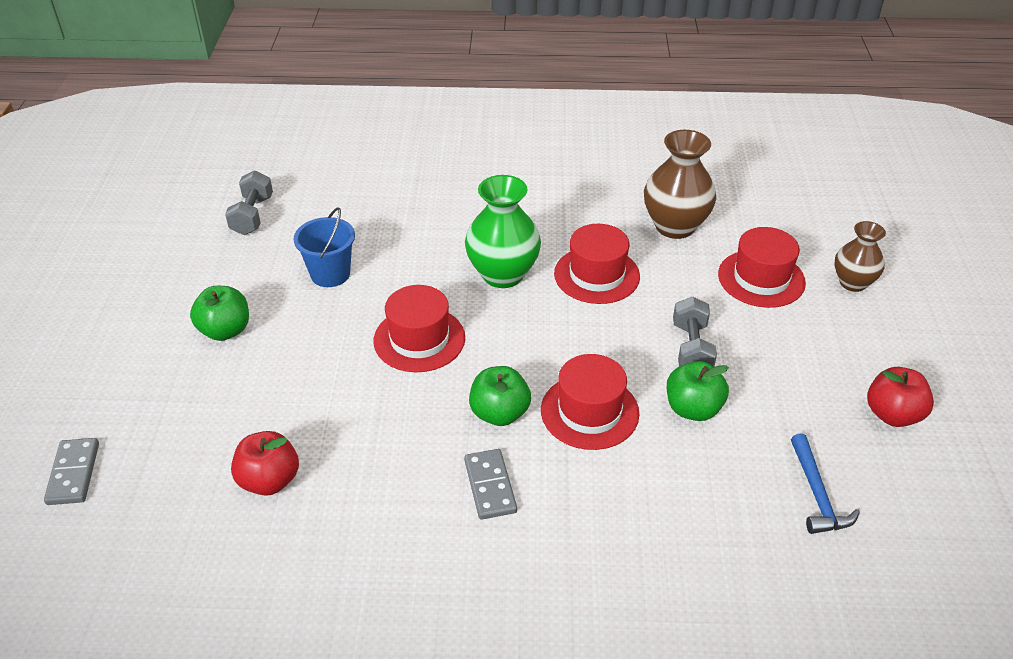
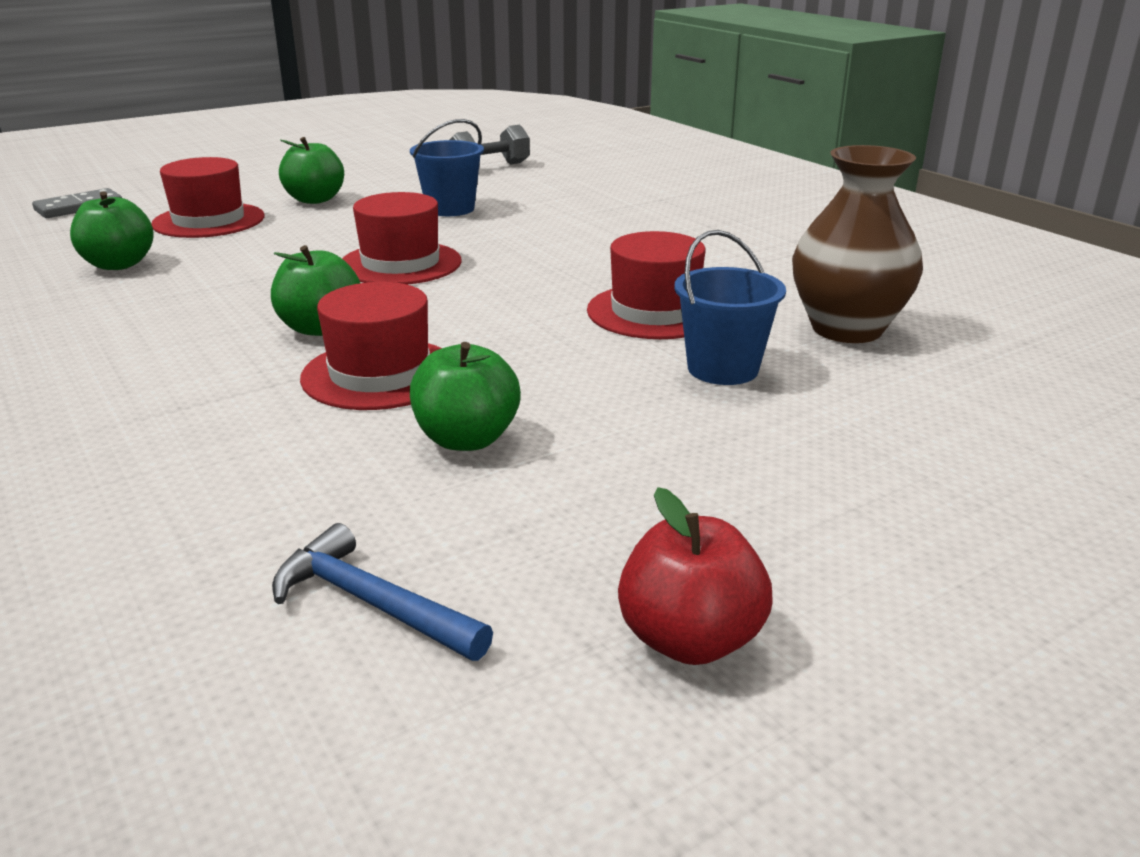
camera: 55 degrees right, 15 degrees down
(269, 480) = (119, 264): red apple -> green apple
(490, 486) = (187, 355): grey domino -> none
(503, 274) = (570, 269): green vase -> none
(685, 289) = (722, 369): none -> blue bucket
(691, 349) = (598, 405): grey dumbbell -> none
(761, 278) = (850, 416): red hat -> red hat (209, 220)
(817, 494) = (372, 603): blue hammer -> blue hammer turned 75 degrees clockwise
(852, 283) = (998, 499): brown vase -> none

